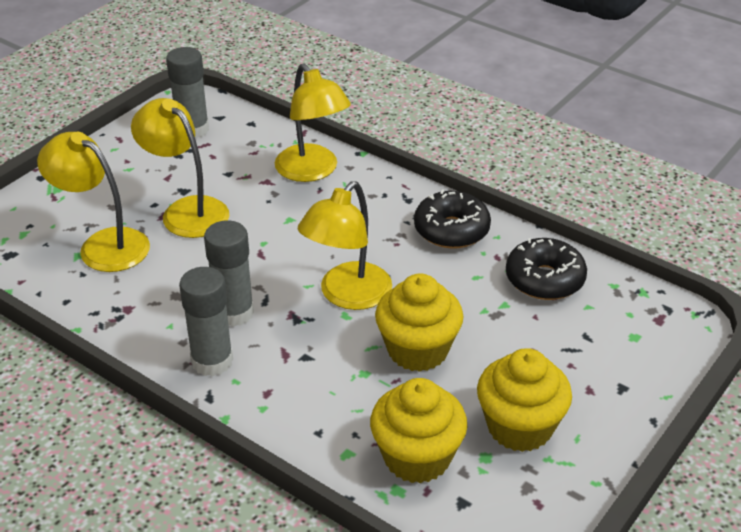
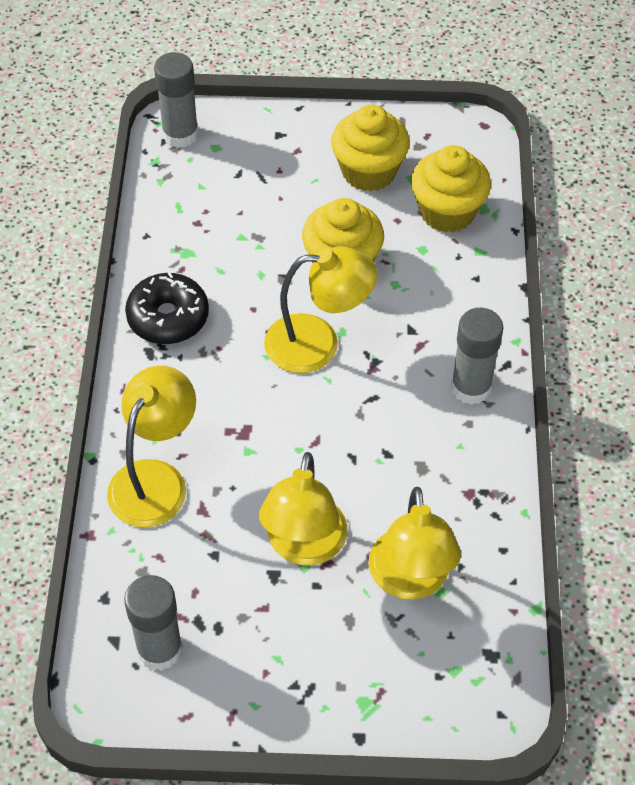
camera: 125 degrees left, 15 degrees up
(234, 313) = (406, 409): grey glue stick -> grey glue stick (180, 134)
(544, 279) = (188, 225): black donut -> none

